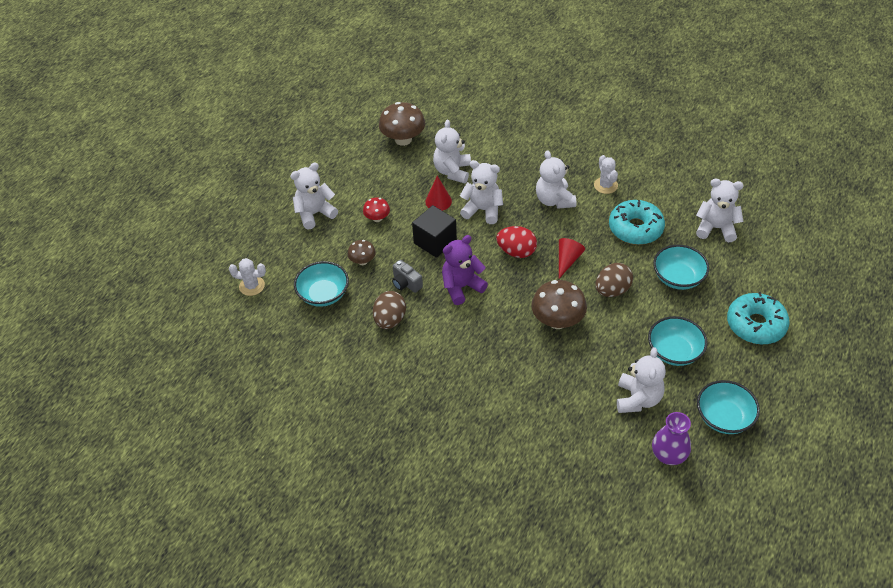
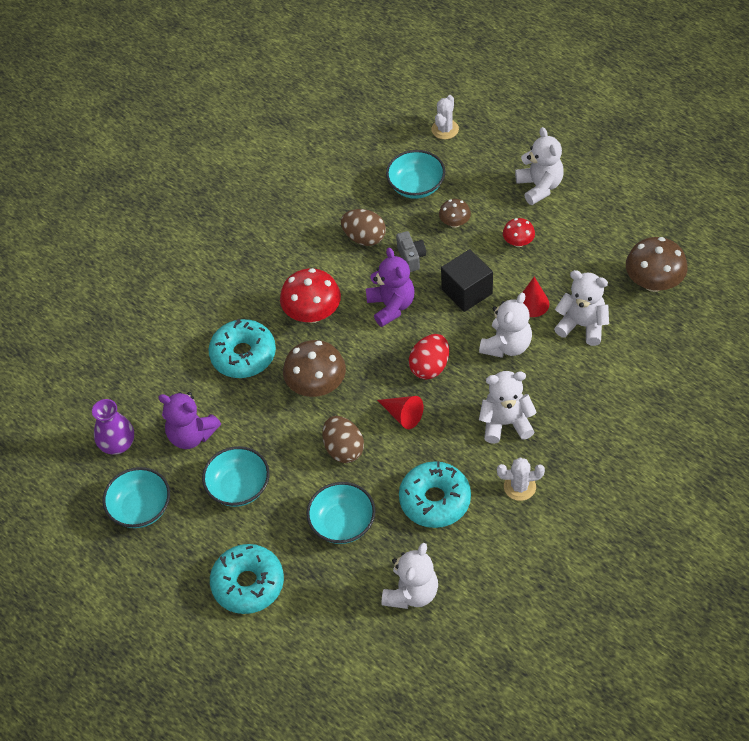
camera: 105 degrees right, 5 degrees up
(406, 283) = (411, 257): grey camera -> grey camera turned 105 degrees clockwise
(483, 340) = (312, 313): none -> red mushroom
(542, 381) = (243, 355): none -> turquoise donut
(638, 399) = (191, 435): white teddy bear -> purple teddy bear

